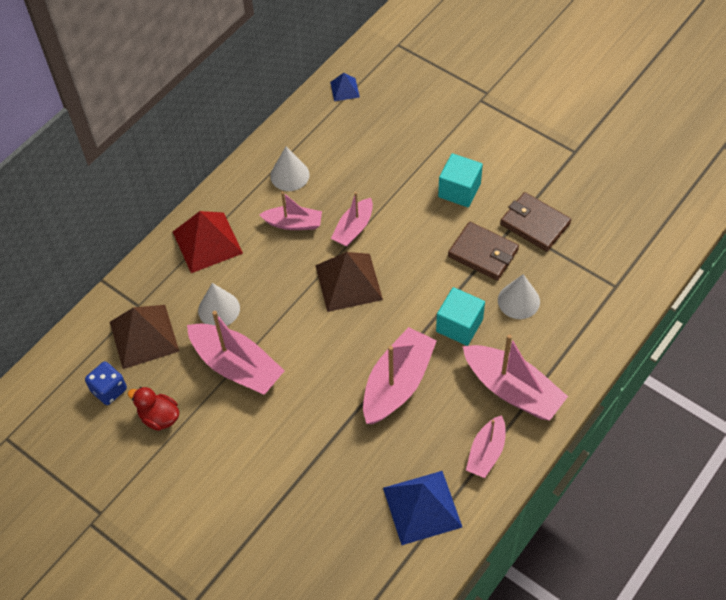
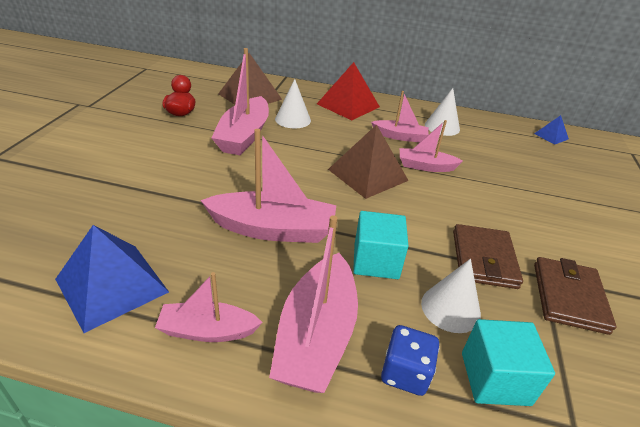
camera: 60 degrees right, 20 degrees down
(109, 390) = (197, 92): blue dice -> blue dice (405, 373)
(293, 223) = (400, 136): pink boat -> pink boat turned 60 degrees counterclockwise
(459, 190) = (538, 223): turquoise cube -> turquoise cube (495, 378)

